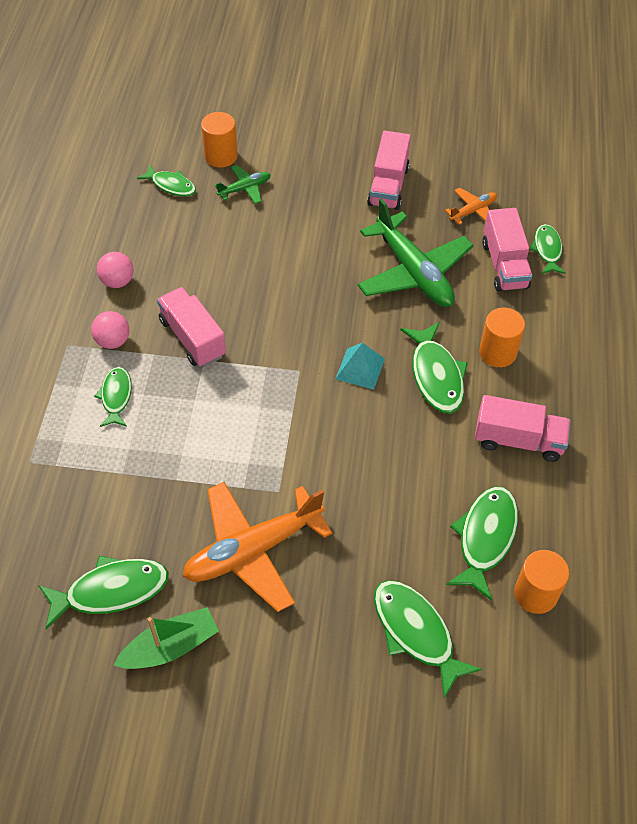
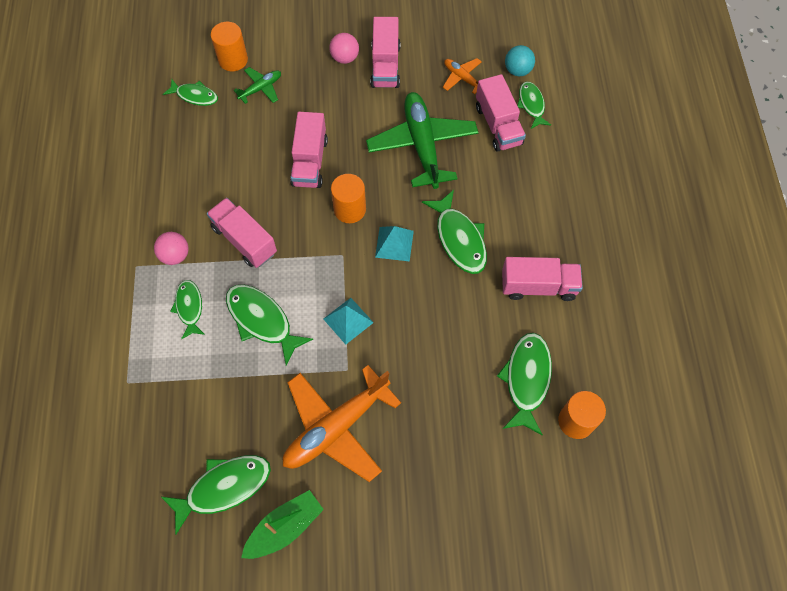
camera: 10 degrees left, 10 degrees up
(117, 281) = (167, 197): pink ball -> pink ball (345, 58)
(283, 270) = (310, 162): none -> pink truck
(290, 440) = (348, 320): none -> turquoise pyramid
(413, 272) = (422, 145): green plane -> green plane turned 150 degrees counterclockwise
(416, 632) = (485, 474): green fish -> green fish (262, 320)
(473, 211) = (462, 78): orange plane -> orange plane turned 90 degrees counterclockwise
(497, 352) = (507, 208): orange cylinder -> orange cylinder (350, 209)
(538, 212) = (517, 70): none -> turquoise ball

